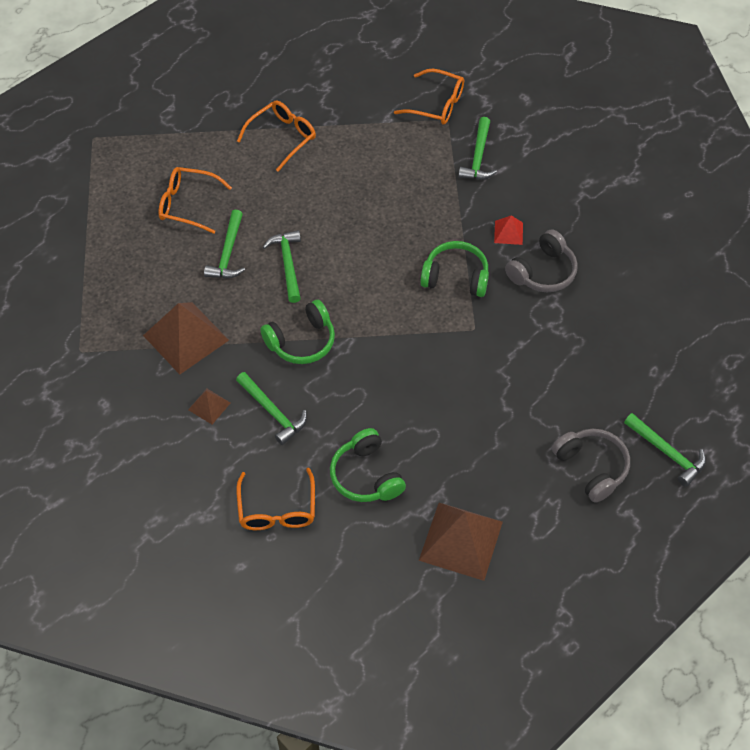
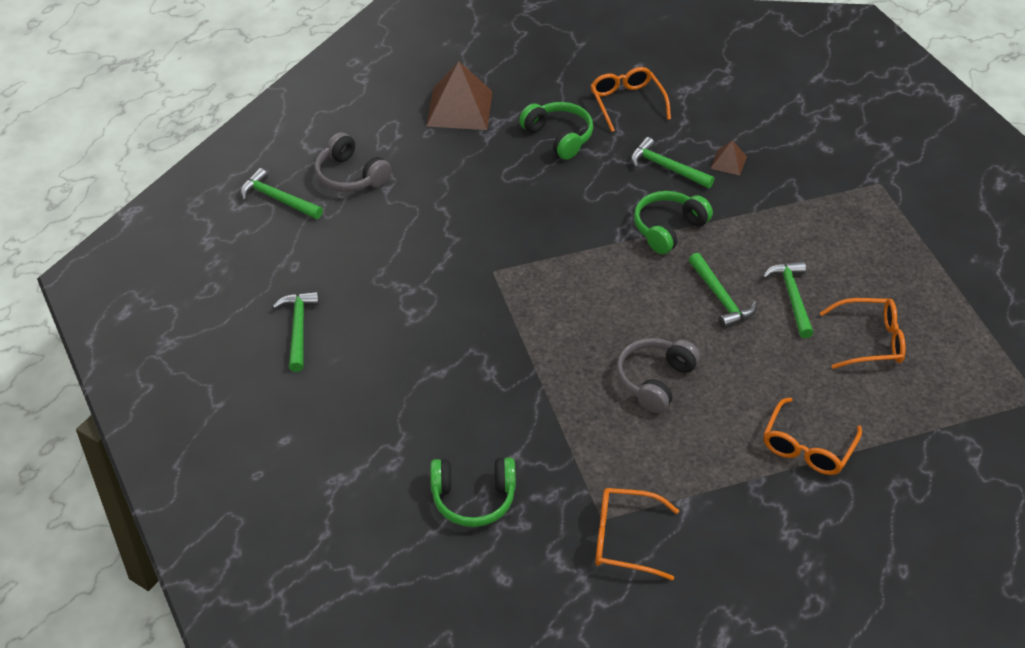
camera: 165 degrees right, 10 degrees down
(186, 338) = (786, 212): brown pyramid -> none
(455, 277) = (529, 319): green headphones -> green headphones (473, 498)
(478, 157) = (544, 471): green hammer -> green hammer (298, 329)
(508, 232) = (481, 380): red pyramid -> none
(543, 272) = (430, 342): grey headphones -> grey headphones (654, 380)

